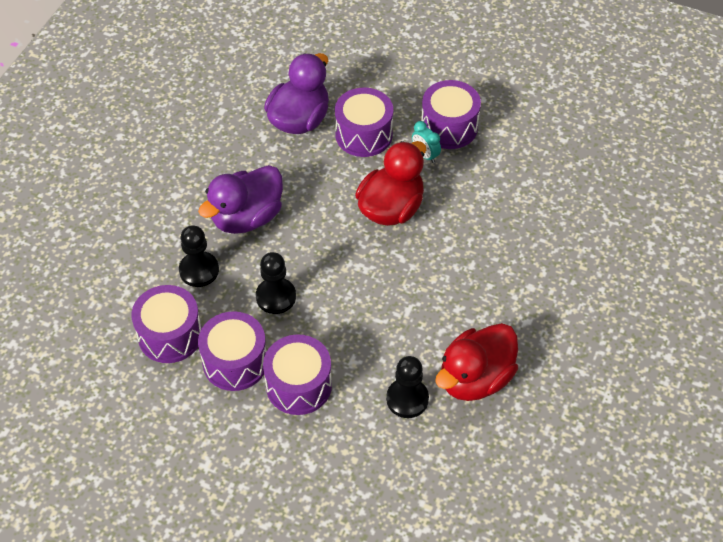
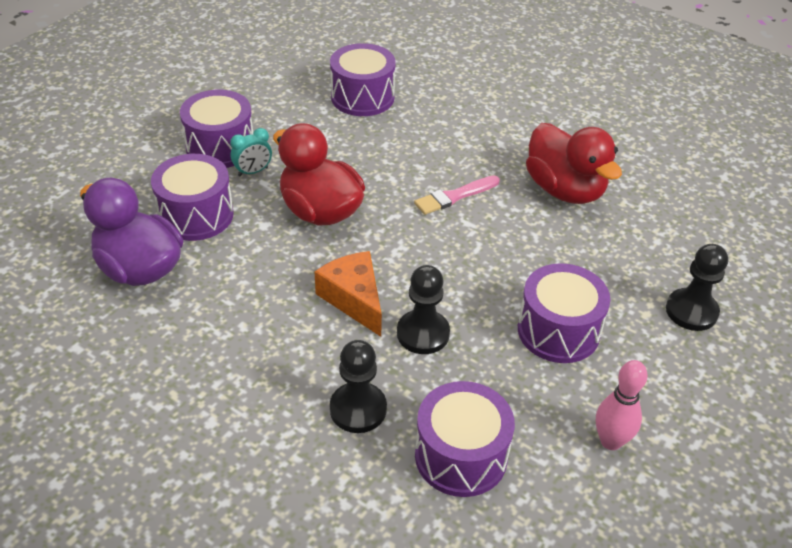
camera: 80 degrees left, 10 degrees down
(197, 426) = (611, 441): none -> pink bowling pin
(235, 362) = (516, 388): purple drum -> purple drum (362, 97)
(247, 217) = (284, 345): purple duck -> none
(300, 248) = (354, 299): none -> orange cheese
(407, 399) = (585, 243): black pawn -> black pawn (691, 311)
(439, 295) = (454, 196): none -> pink brush

